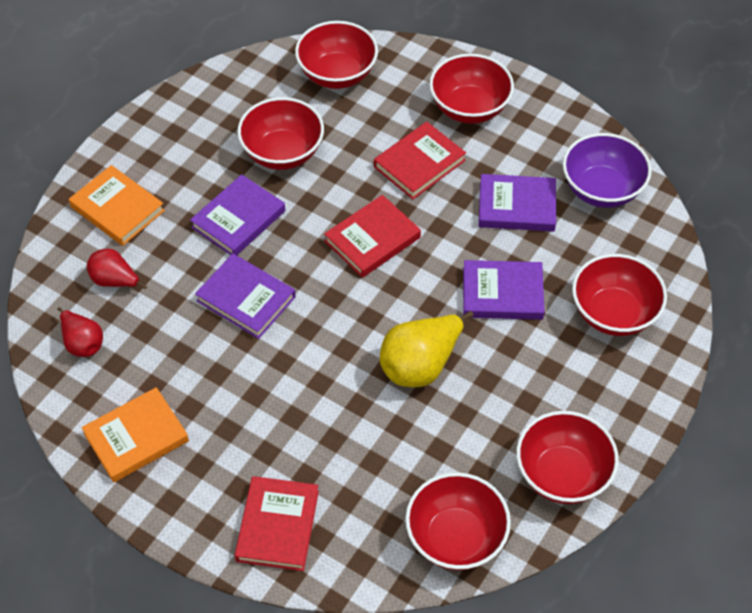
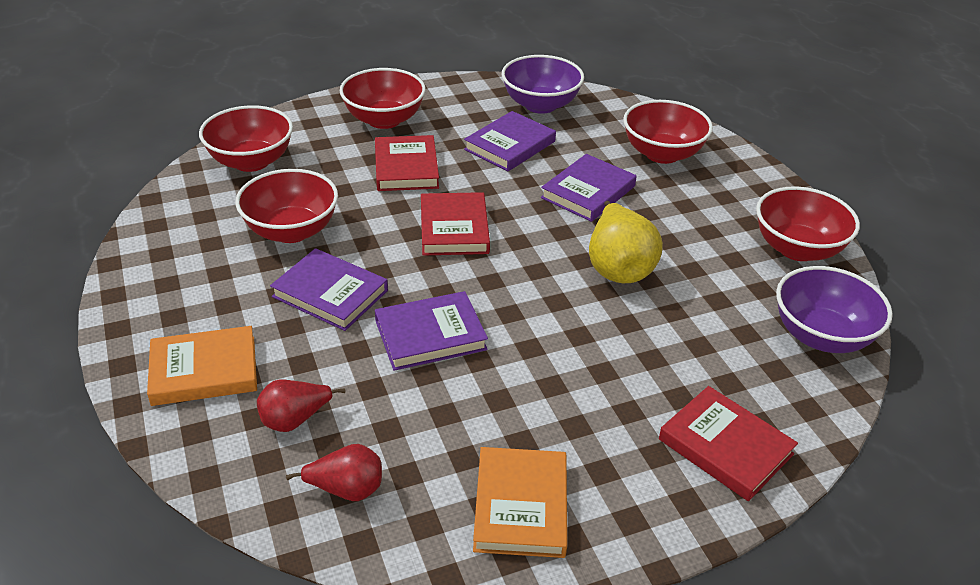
camera: 55 degrees left, 15 degrees down
(238, 219) = (330, 294): purple book -> purple book turned 45 degrees counterclockwise
(455, 538) = (821, 336): red bowl -> purple bowl

